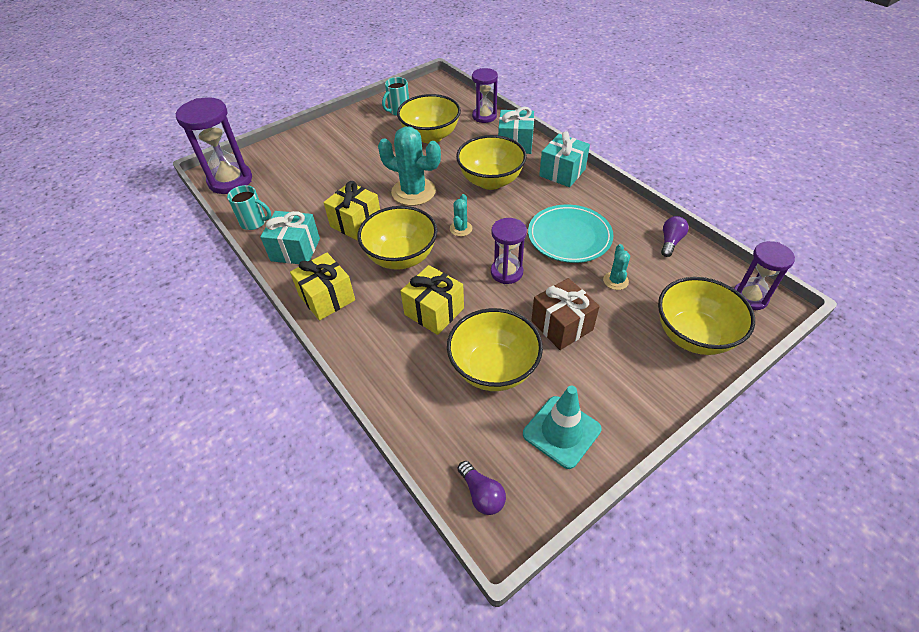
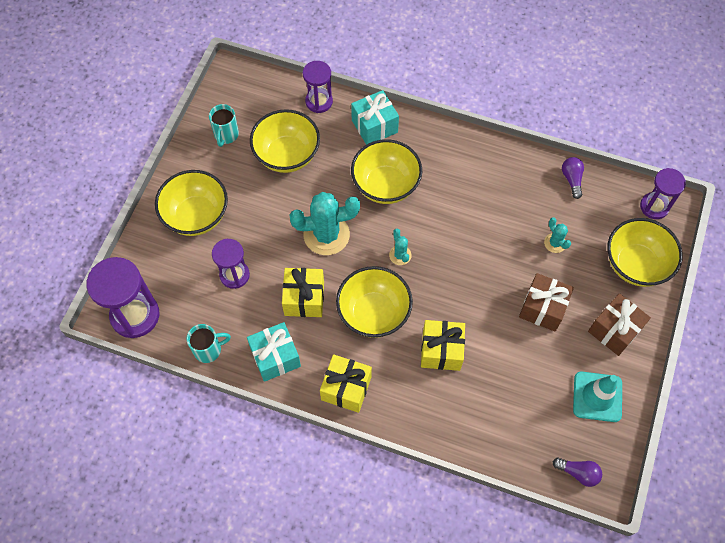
camera: 35 degrees left, 15 degrees up
(493, 369) = (520, 375): yellow bowl -> yellow bowl (196, 216)
(506, 272) = (469, 280): purple hourglass -> purple hourglass (234, 275)
(562, 172) = (440, 143): turquoise gift -> none
(569, 237) = (493, 216): turquoise plate -> none
(627, 381) = (614, 330): none -> brown gift

